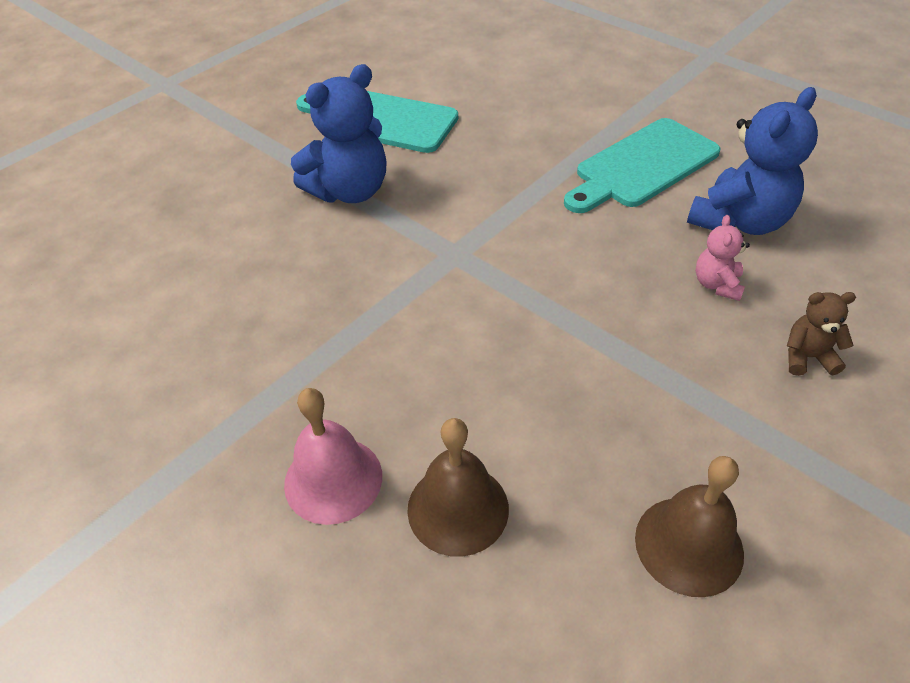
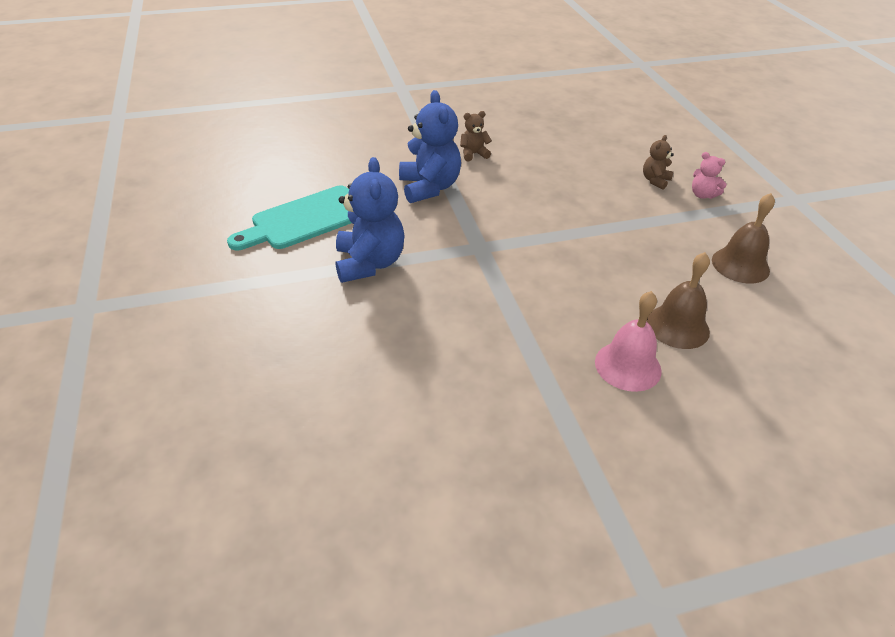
camera: 60 degrees left, 5 degrees down
(642, 166) = (473, 154): turquoise cutting board -> brown teddy bear
(717, 284) = (588, 179): pink teddy bear -> pink teddy bear (702, 195)
(739, 221) = (549, 150): blue teddy bear -> blue teddy bear (429, 187)

